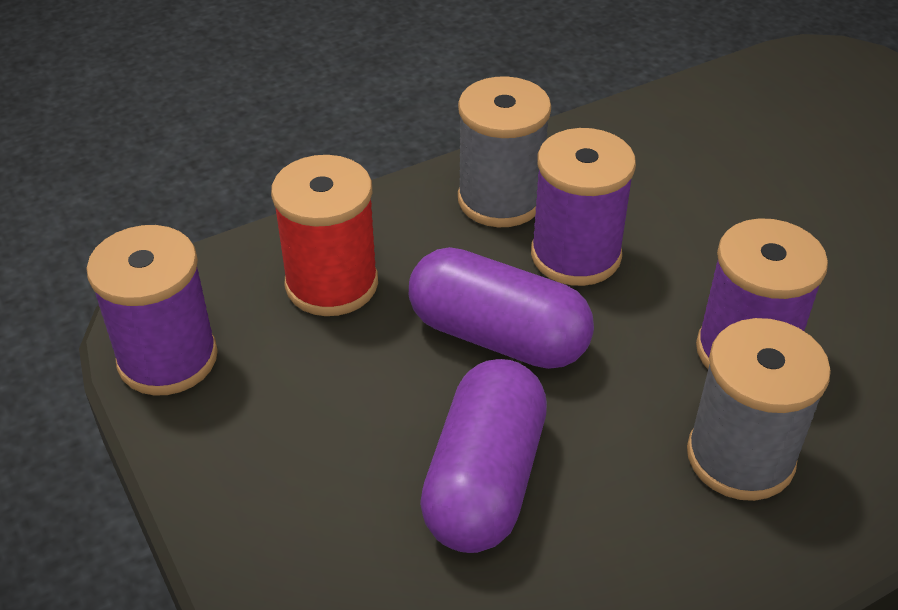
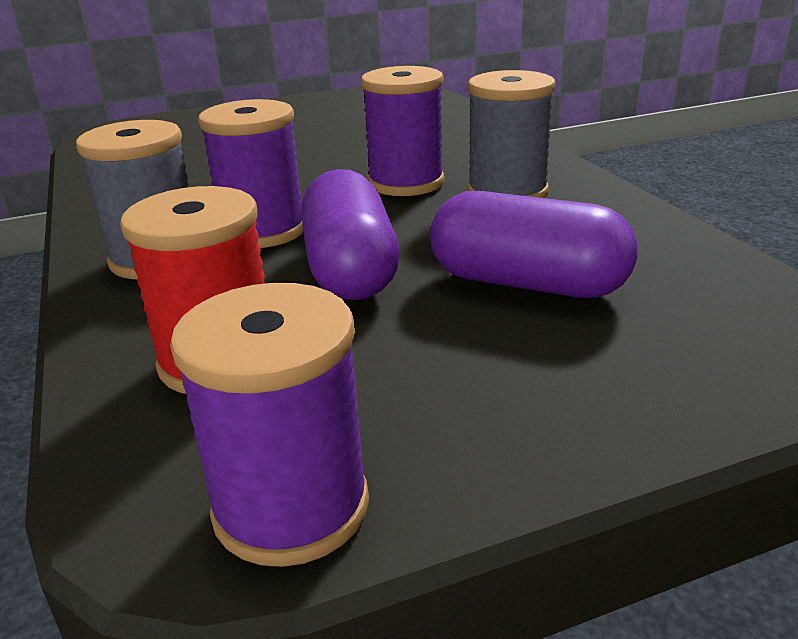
camera: 80 degrees left, 15 degrees down
(498, 336) = (350, 269): purple capsule -> purple capsule turned 45 degrees counterclockwise

